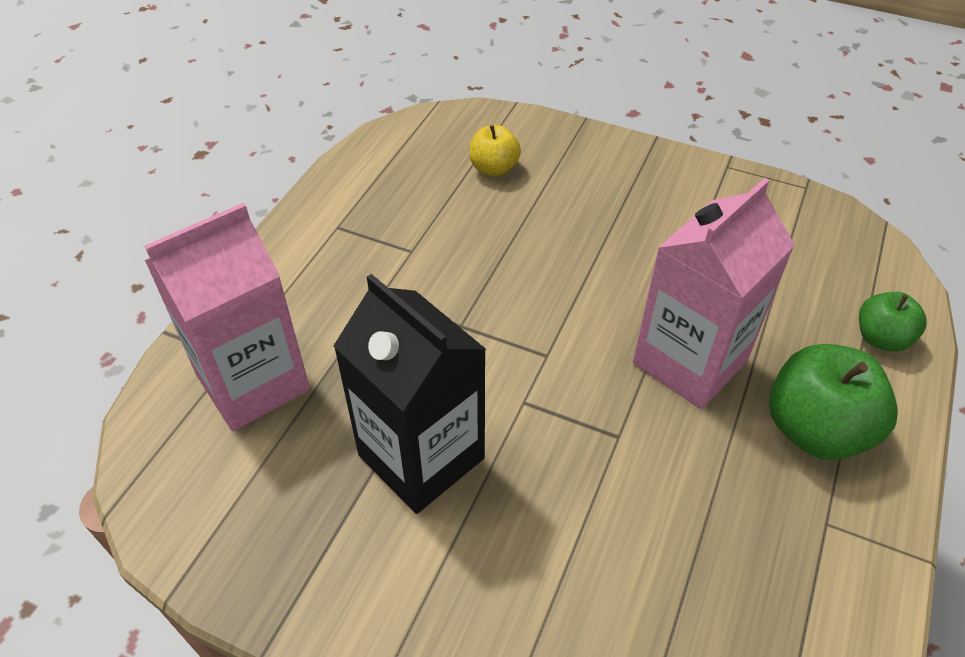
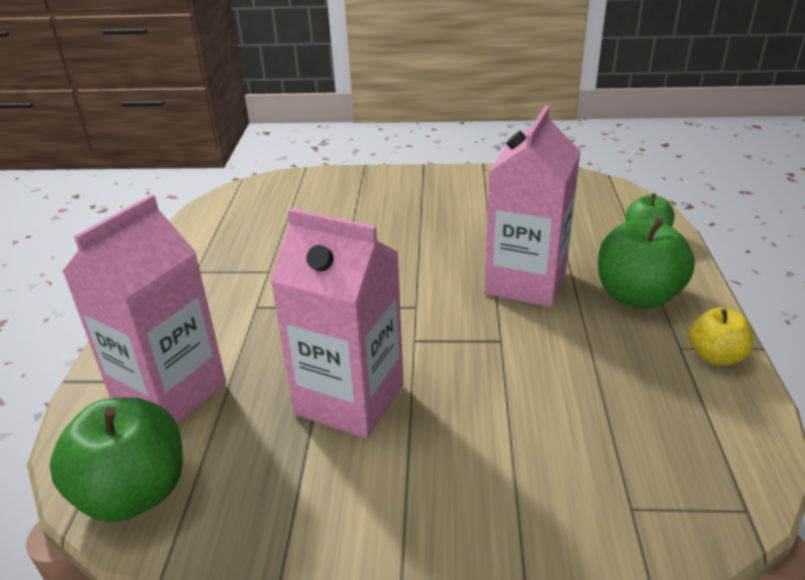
camera: 20 degrees left, 15 degrees down
(178, 493) = (134, 493): none -> green apple
(421, 457) = (349, 399): black carton -> pink carton
(494, 168) = (309, 207): yellow apple -> yellow apple (715, 356)

